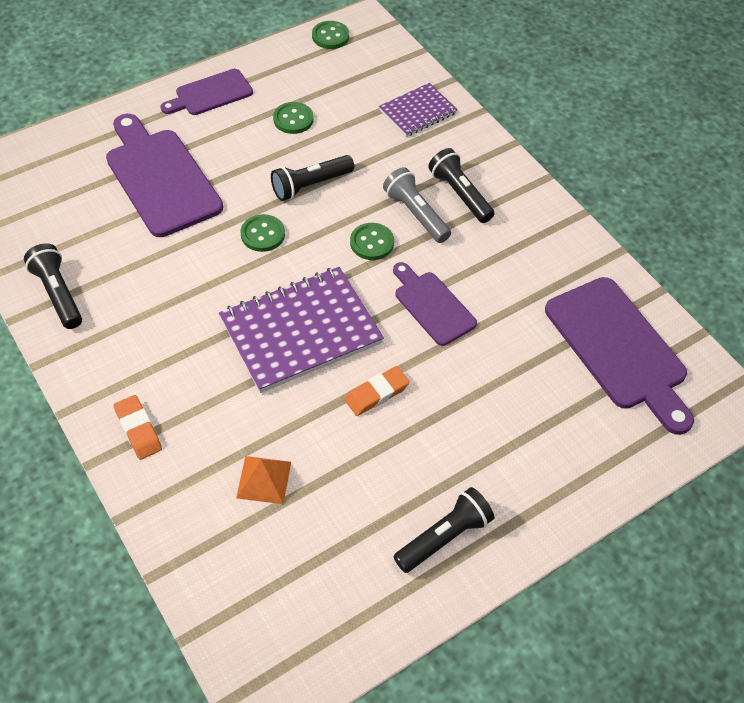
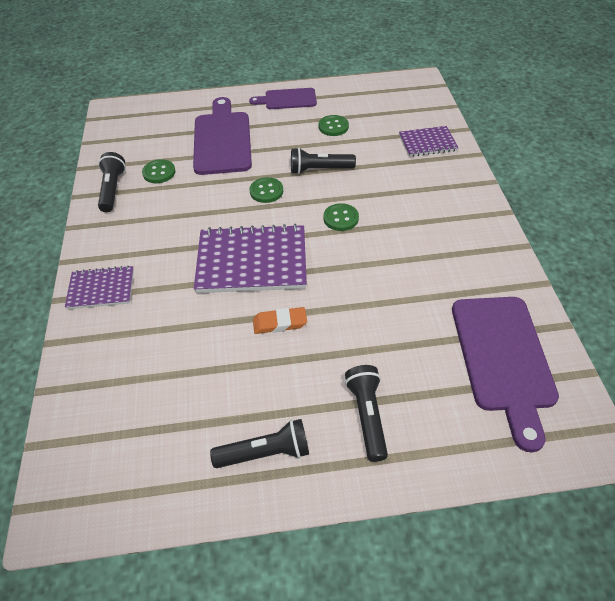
camera: 30 degrees right, 5 degrees down
(138, 429) = (101, 289): orange eraser -> purple notebook
(264, 479) = (159, 354): orange pyramid -> none
(330, 36) = (391, 84): green button -> green button (159, 172)
(415, 214) = (386, 208): grey flashlight -> none
(432, 305) = (361, 275): purple cutting board -> none
(459, 194) = (428, 204): black flashlight -> black flashlight (367, 416)

